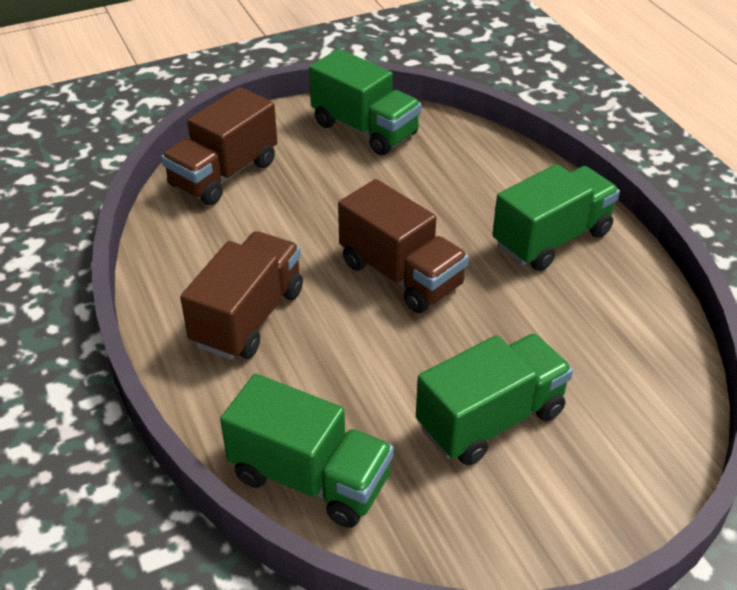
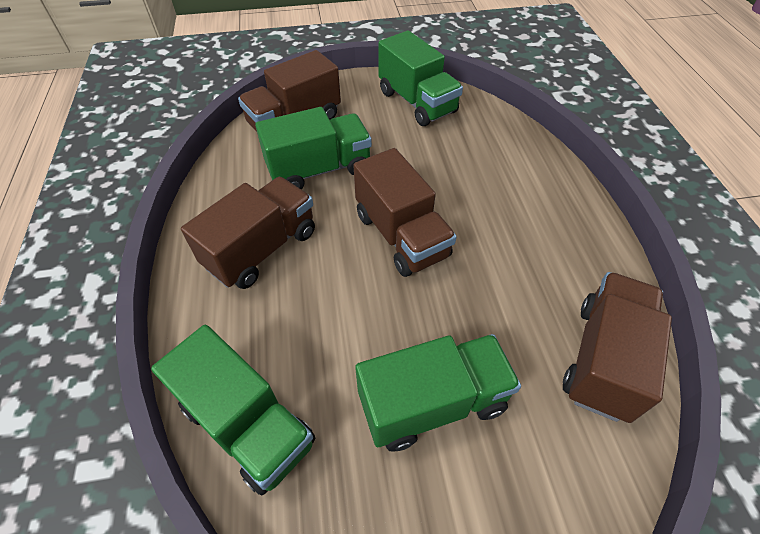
camera: 15 degrees right, 10 degrees up
(551, 239) = (544, 227): green truck -> green truck (319, 169)
(643, 348) = (602, 359): none -> brown truck

